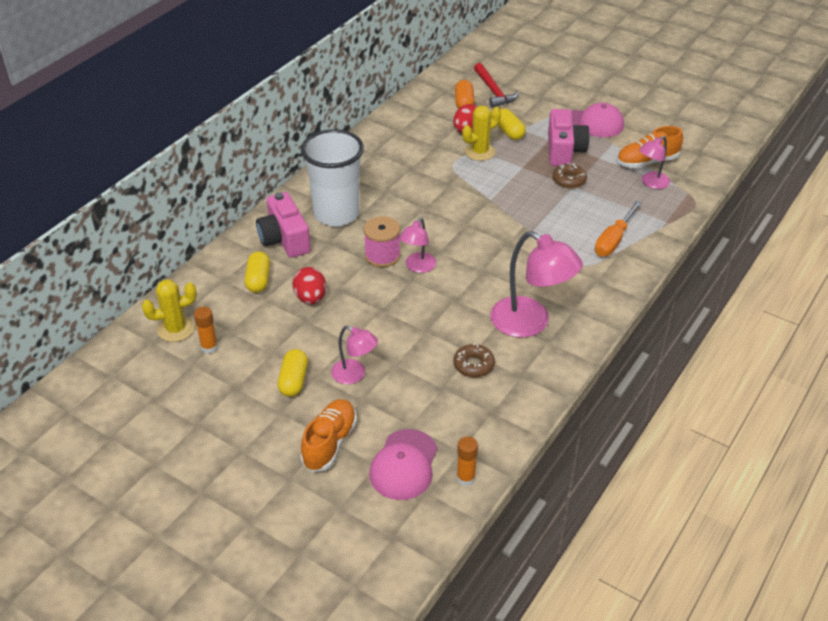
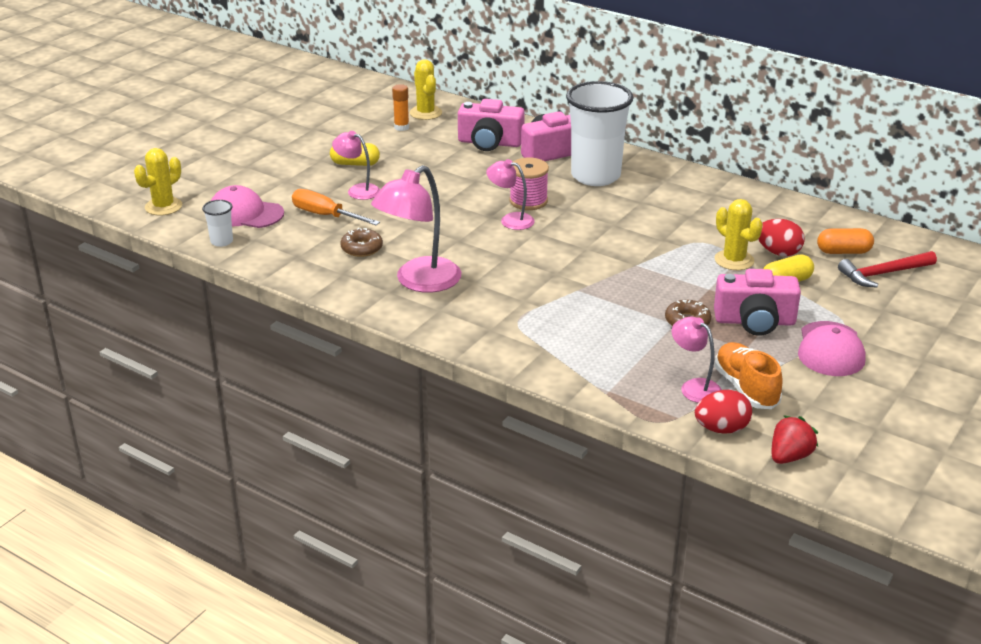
camera: 90 degrees right, 10 degrees down
(258, 280) = (490, 143): yellow capsule -> pink camera
(310, 298) = (463, 167): red egg -> red egg (721, 429)
(329, 443) = (278, 181): orange shoe -> none
(354, 375) = (358, 190): pink lamp -> pink lamp turned 90 degrees clockwise
(386, 546) = (163, 206): none -> yellow cactus
(466, 478) = (221, 241): orange glue stick -> white cup
(613, 240) = (565, 346): orange screwdriver -> orange screwdriver (325, 215)
(716, 152) = (789, 456): none -> red strawberry

